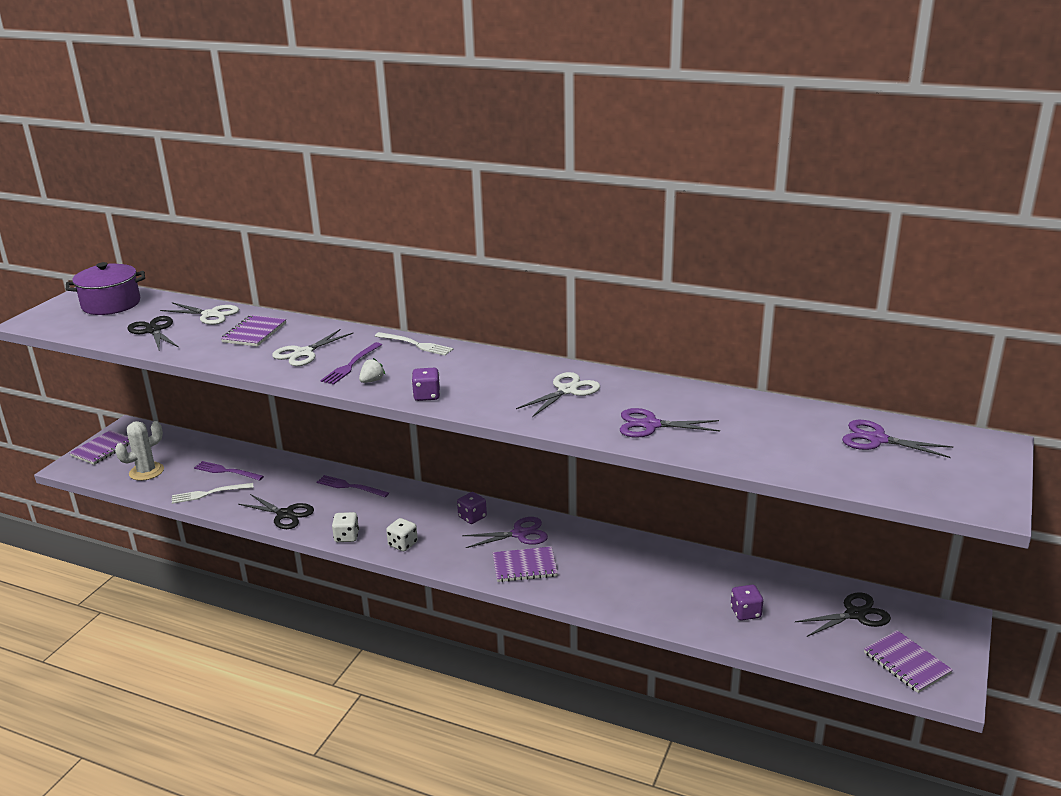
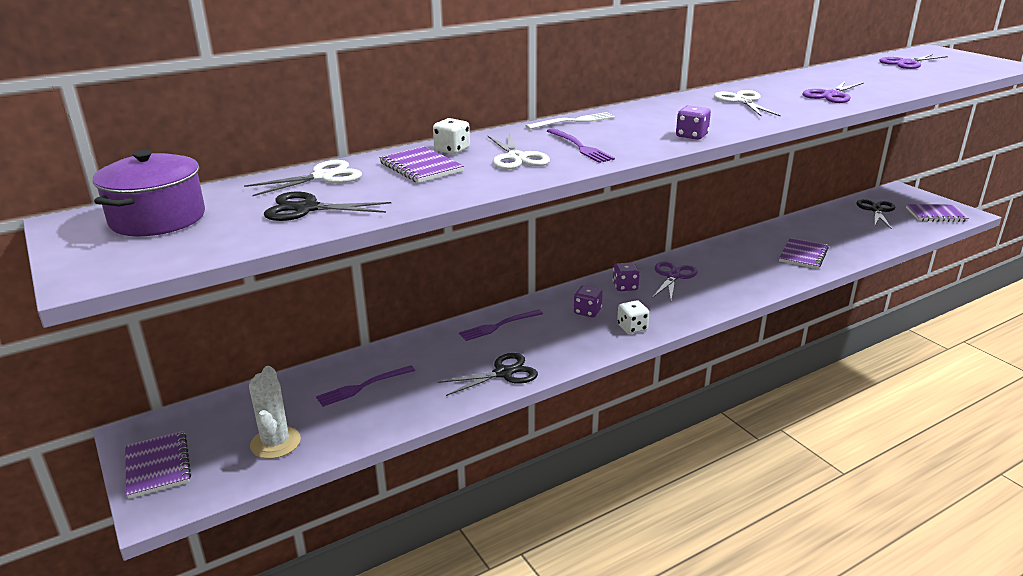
camera: 55 degrees left, 0 degrees up
(209, 493) = (395, 409): white fork -> none
(346, 537) = (587, 351): white dice -> white dice (452, 150)
(372, 381) = (629, 146): white strawberry -> none
(524, 566) = (722, 288): purple notebook -> purple notebook (803, 255)
(745, 612) = (850, 237): purple dice -> purple dice (587, 312)

